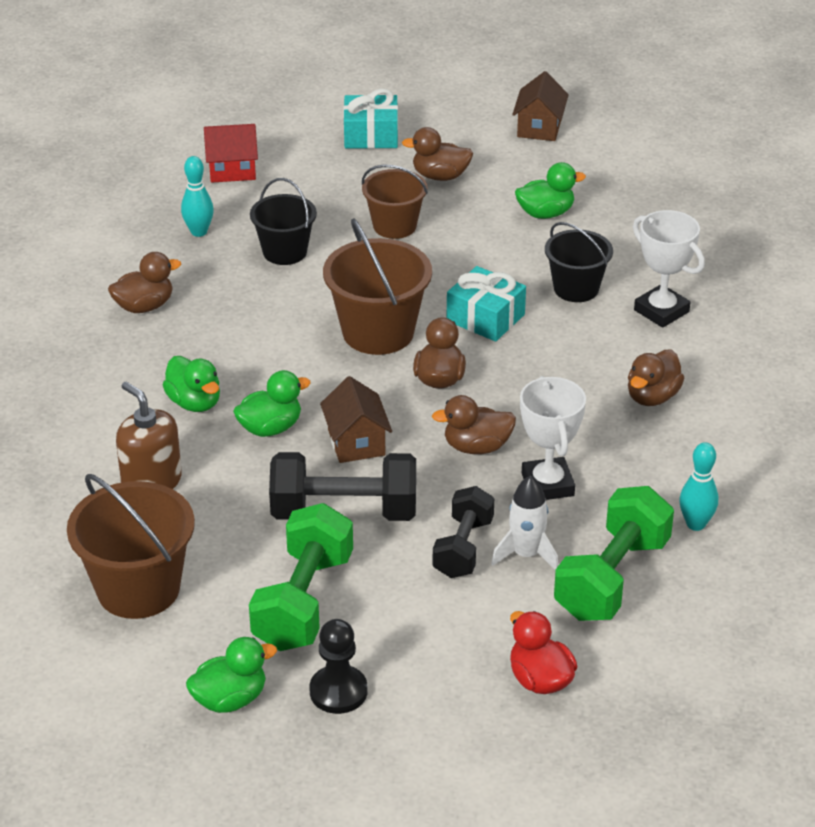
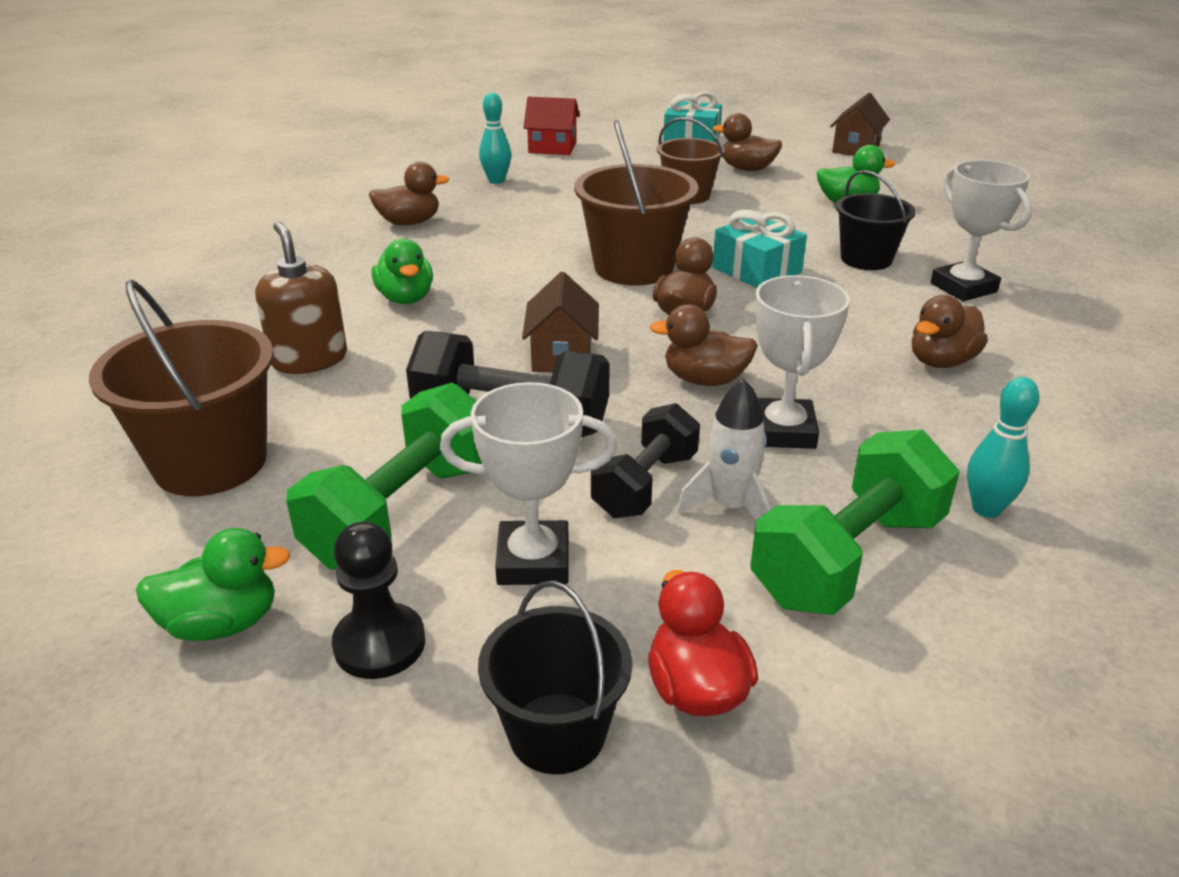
camera: 15 degrees right, 5 degrees down
(270, 428) = (472, 330): green duck -> none
(285, 252) = (569, 201): black bucket -> black bucket (557, 733)
(409, 619) = (533, 561): none -> white trophy

